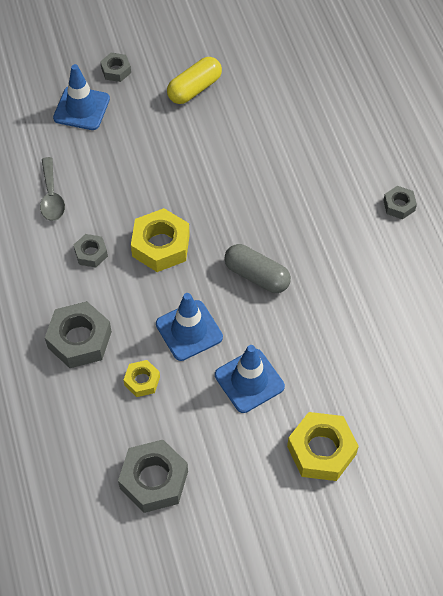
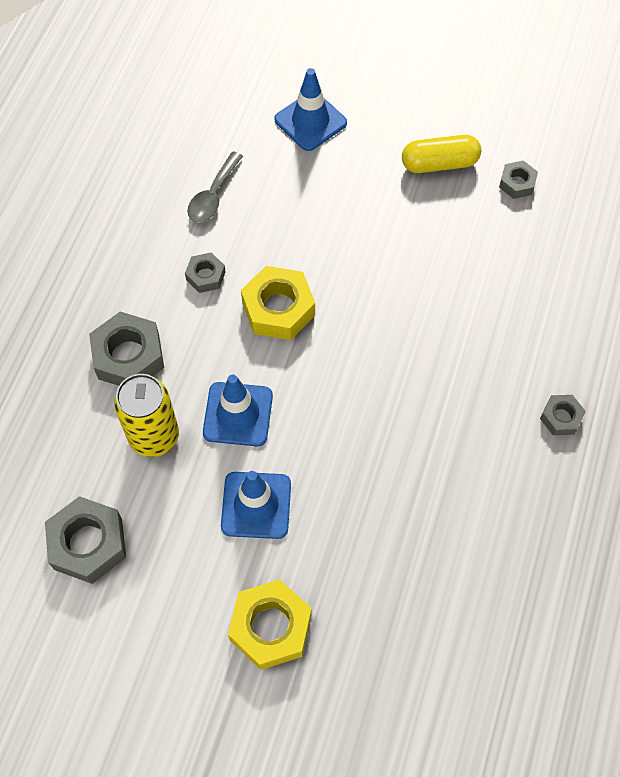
camera: 35 degrees right, 5 degrees up
(116, 70) = (374, 100): grey nut -> grey nut (517, 183)
(142, 381) = (154, 436): yellow nut -> yellow can
(256, 276) = (349, 400): grey capsule -> none

